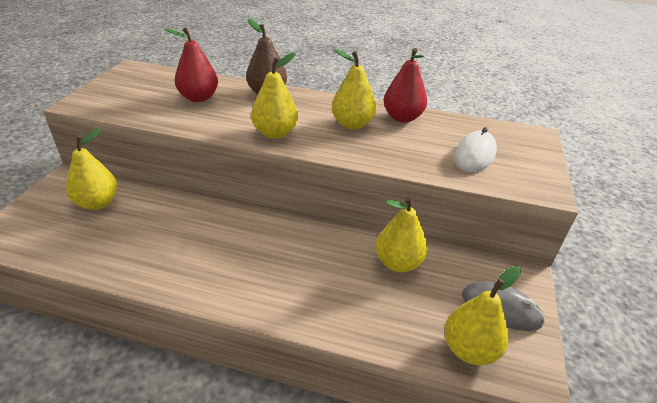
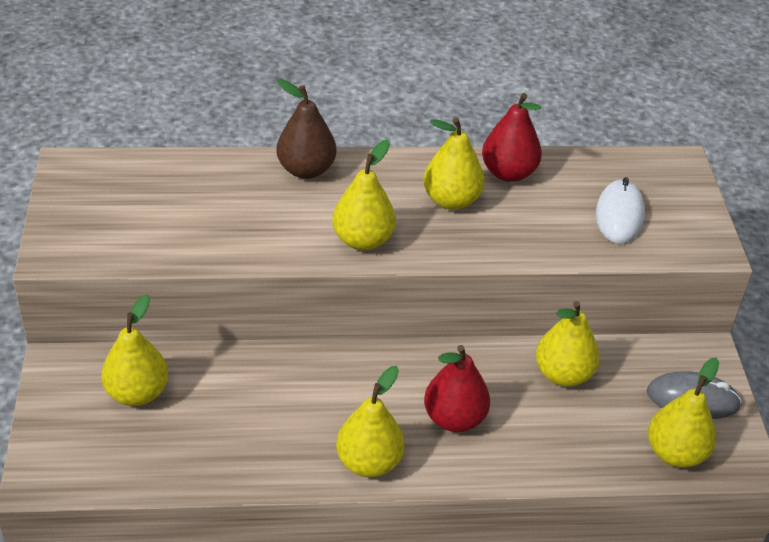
camera: 20 degrees left, 5 degrees up
(199, 98) = (217, 202): red pear -> red pear (454, 418)
(213, 287) = (369, 462): none -> yellow pear

